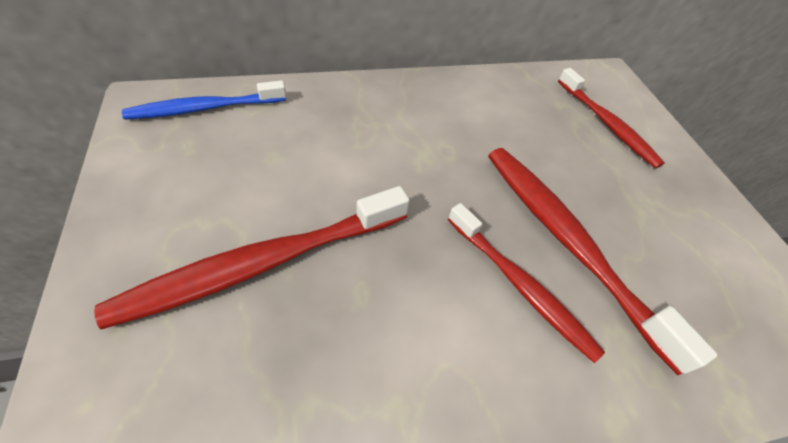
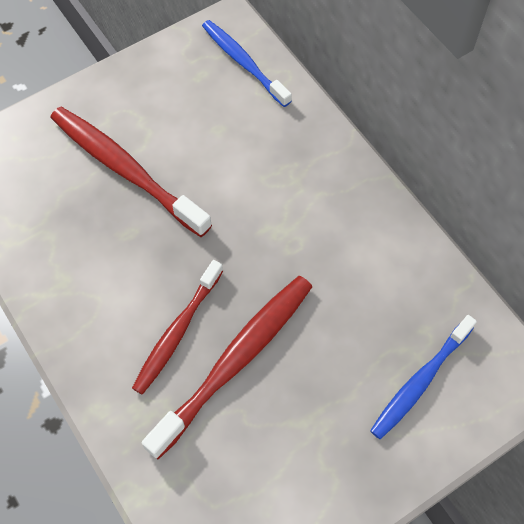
camera: 75 degrees right, 10 degrees up
(607, 124) = (420, 381): red toothbrush -> blue toothbrush

